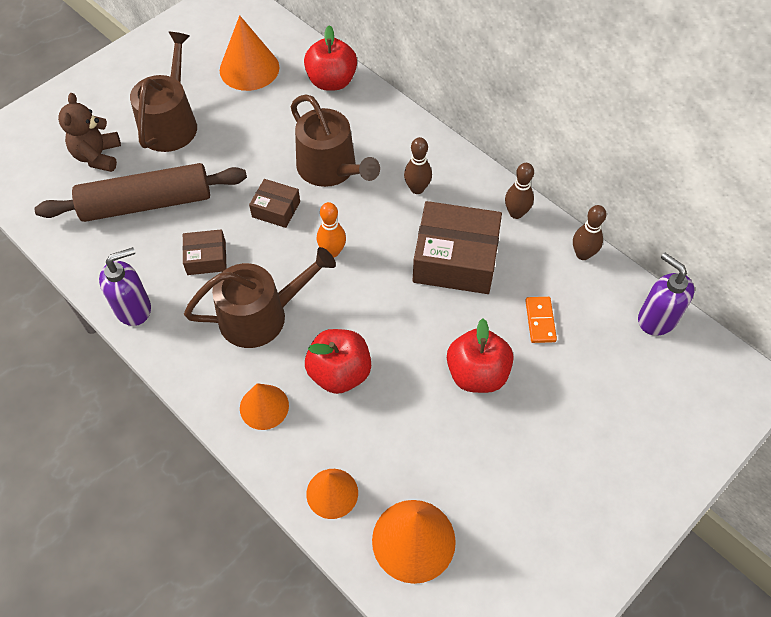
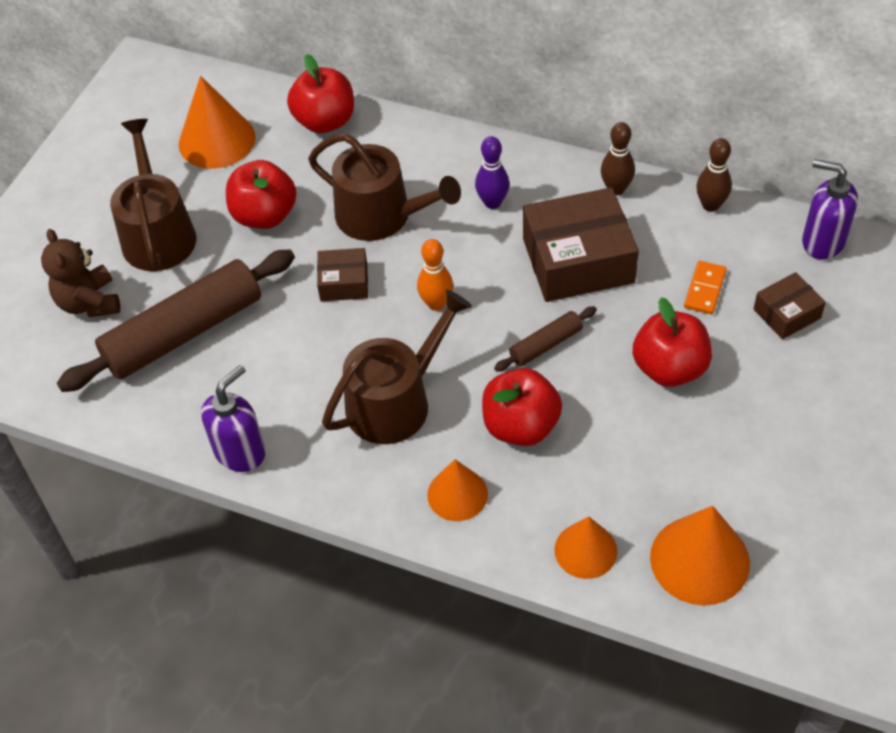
camera: 20 degrees left, 5 degrees down
(206, 258) = (294, 365): brown box -> brown box (787, 314)
(250, 137) = (265, 216): none -> red apple
(394, 316) = (546, 345): none -> brown rolling pin
(417, 189) = (492, 202): brown bowling pin -> purple bowling pin
(540, 321) = (704, 289): orange domino -> orange domino turned 45 degrees clockwise

